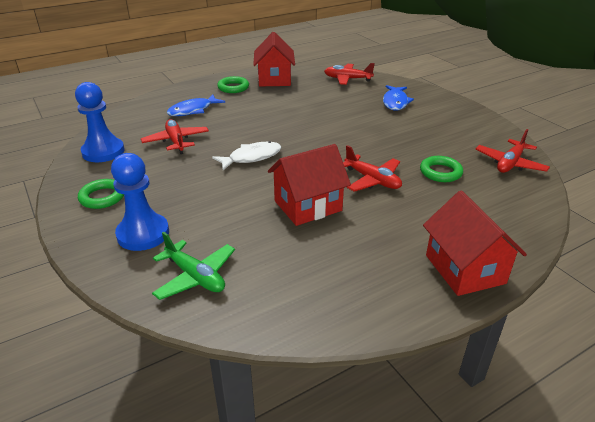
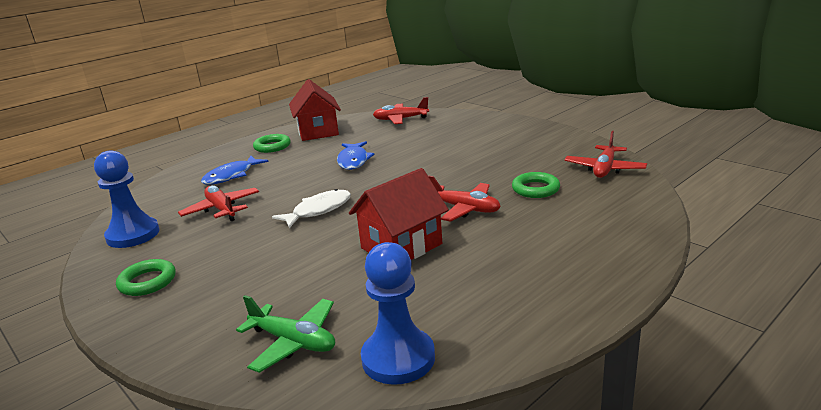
camera: 10 degrees left, 10 degrees down
(143, 234) = (212, 310): blue pawn -> blue pawn (398, 358)
(395, 102) = (461, 133): blue fish -> blue fish (353, 161)
(464, 269) = (598, 274): red house -> none

